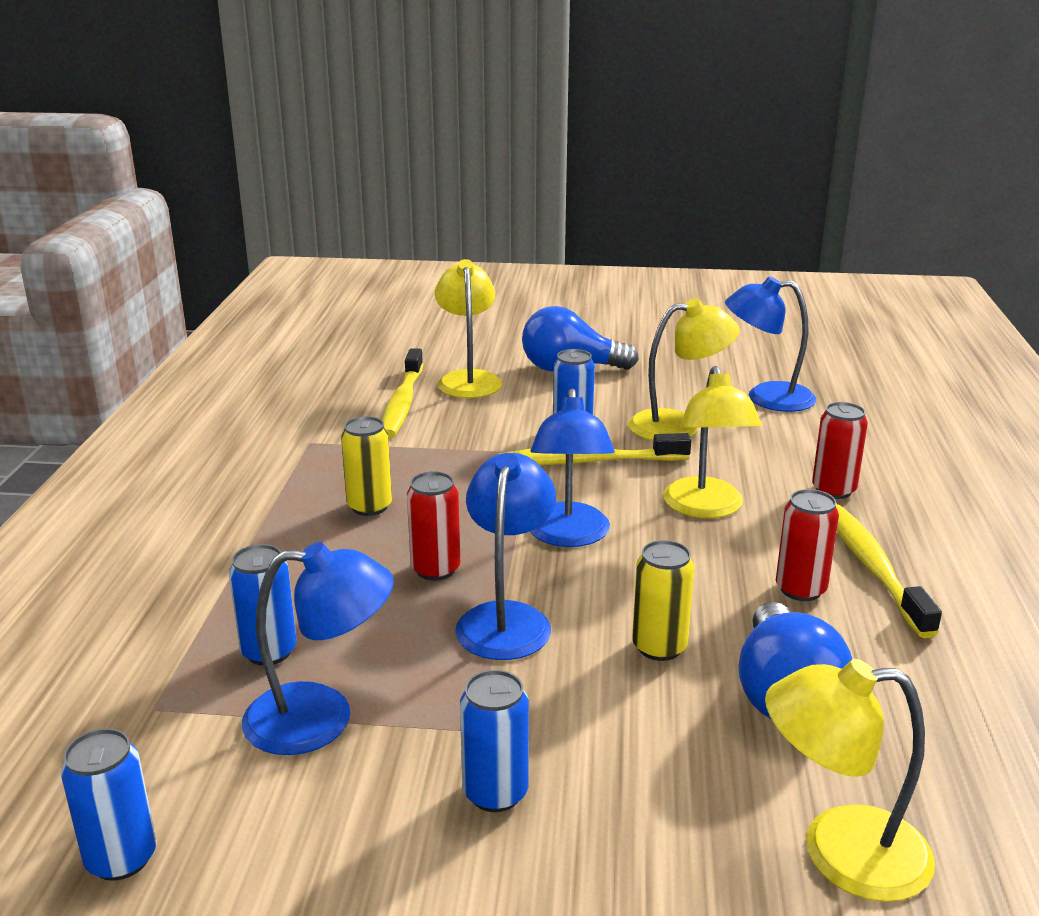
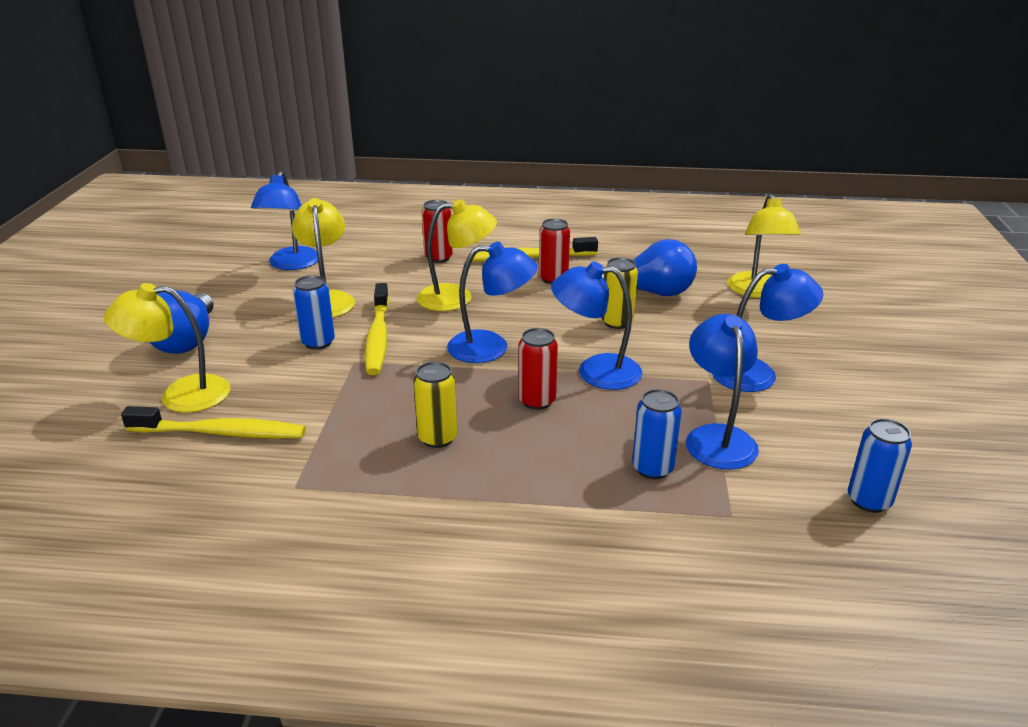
camera: 90 degrees left, 5 degrees up
(495, 793) = (757, 374): blue can -> blue lamp

